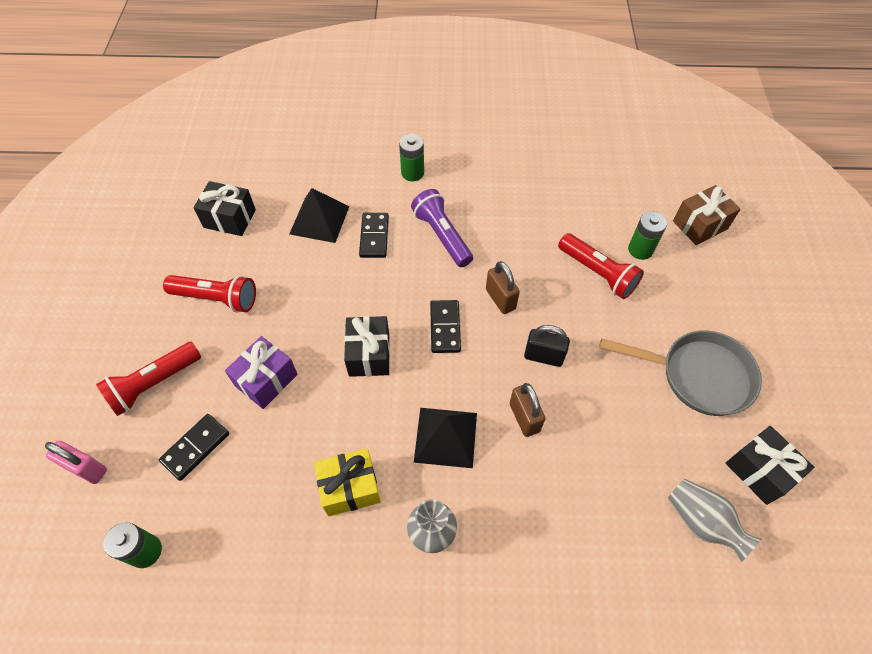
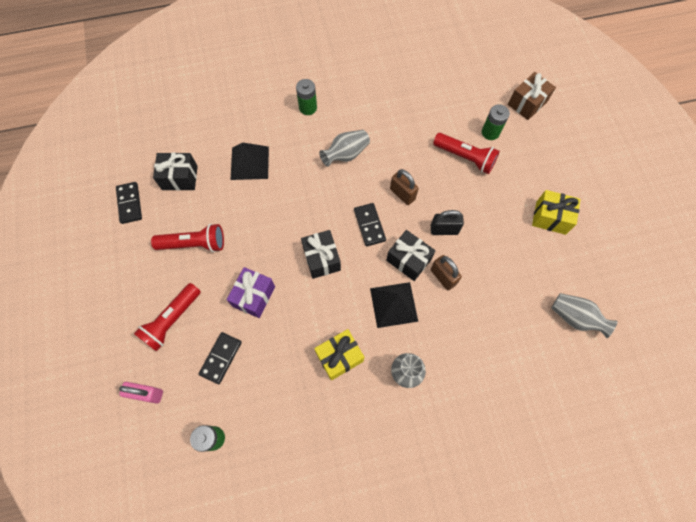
camera: 15 degrees left, 10 degrees up
(374, 237) = (296, 167): black domino -> black domino (130, 203)
(442, 236) = (346, 154): purple flashlight -> grey vase
(698, 375) = (550, 217): grey pan -> yellow gift
(759, 471) = (603, 274): black gift -> black gift (408, 260)

